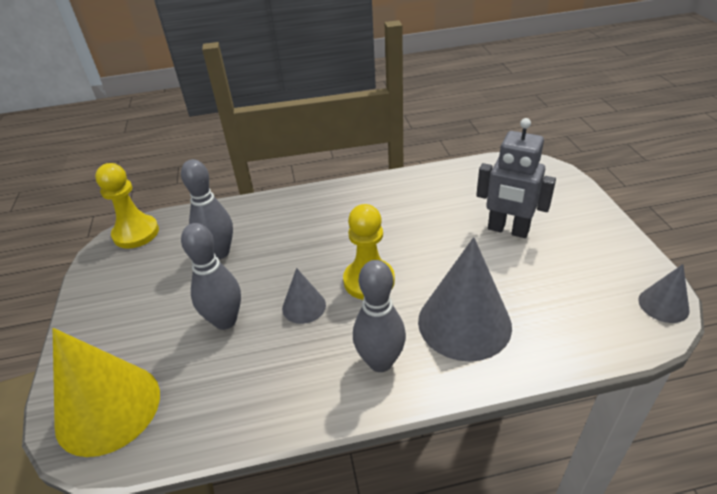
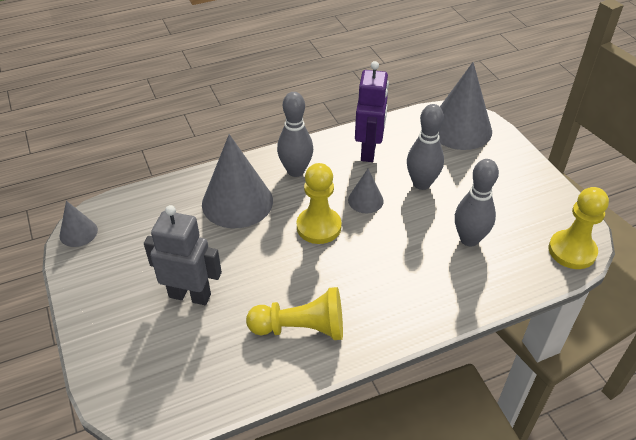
camera: 165 degrees right, 5 degrees up
(108, 408) = (459, 129): yellow cone -> grey cone
(265, 383) = (369, 151): none -> purple robot
(405, 199) = (301, 328): none -> yellow pawn

